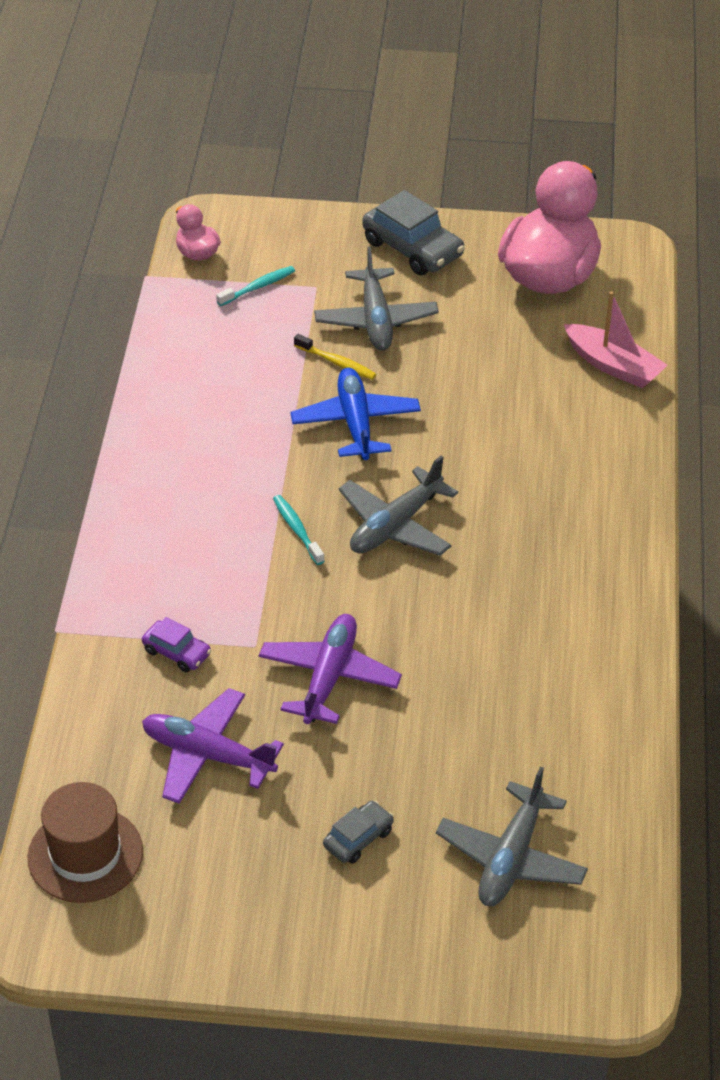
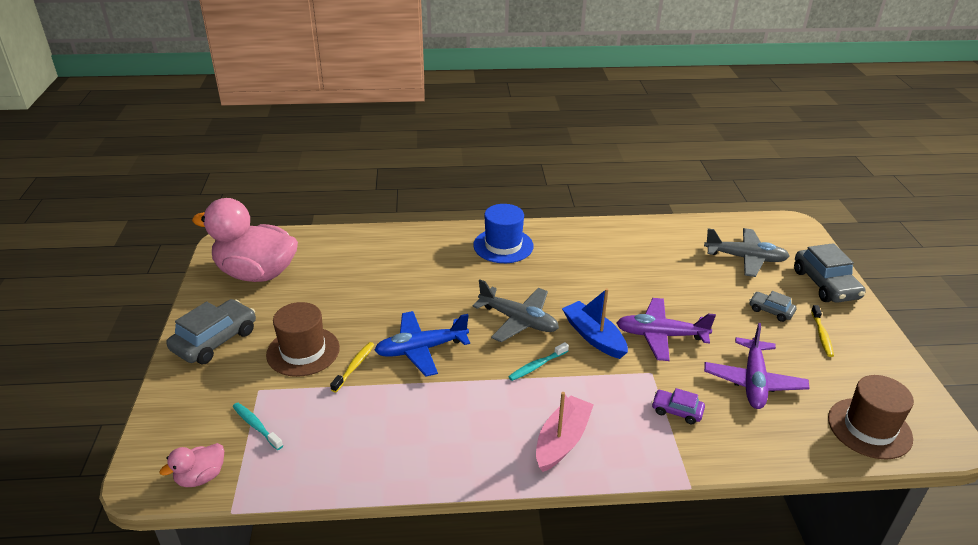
camera: 100 degrees left, 10 degrees down
(177, 652) = (677, 411): purple car -> purple car turned 90 degrees counterclockwise
(285, 884) = (821, 335): none -> yellow toothbrush
(343, 600) = (593, 336): none -> blue boat
(375, 320) = (303, 351): grey plane -> brown hat
(415, 951) = (825, 284): none -> grey car
(589, 535) = (503, 246): none -> blue hat
(613, 366) = (351, 244): pink boat -> pink boat (562, 440)

